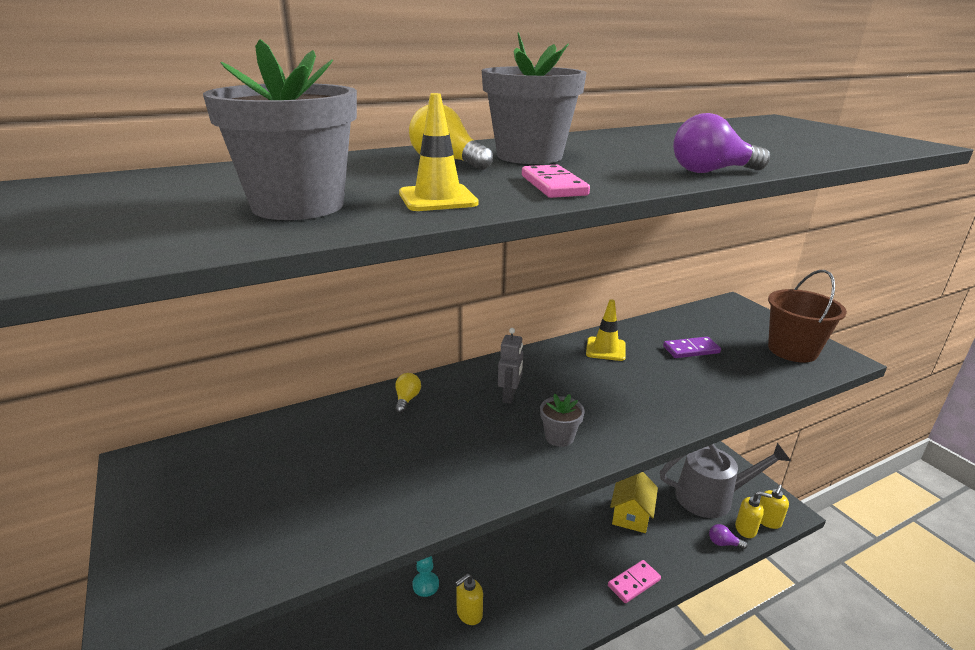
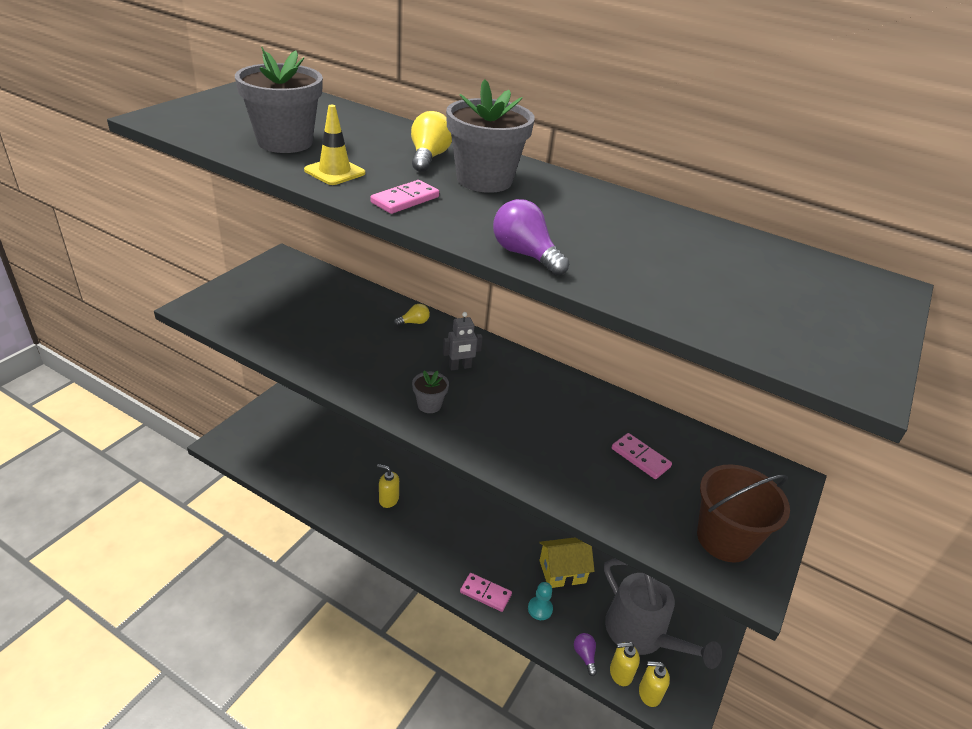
camera: 55 degrees right, 10 degrees up
(425, 585) = (396, 466): turquoise pawn -> turquoise pawn (540, 609)
(605, 349) = (582, 401): yellow traffic cone -> none
(691, 350) = (640, 458): purple domino -> pink domino
(746, 529) = (620, 673): yellow soap dispenser -> yellow soap dispenser turned 105 degrees clockwise

